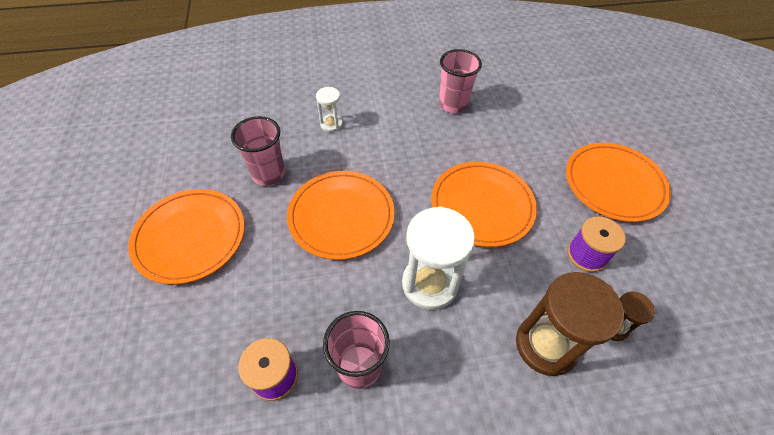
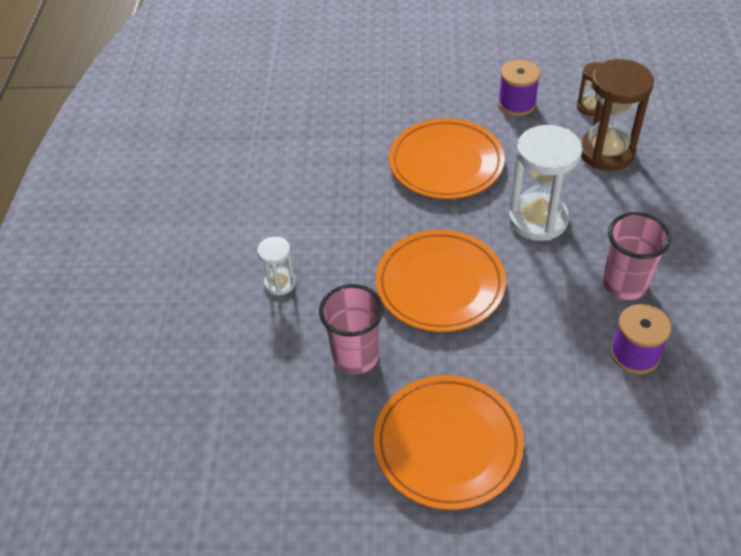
camera: 75 degrees left, 5 degrees down
(453, 104) = (282, 159): pink cup -> none
(614, 184) = (436, 63): orange plate -> none

